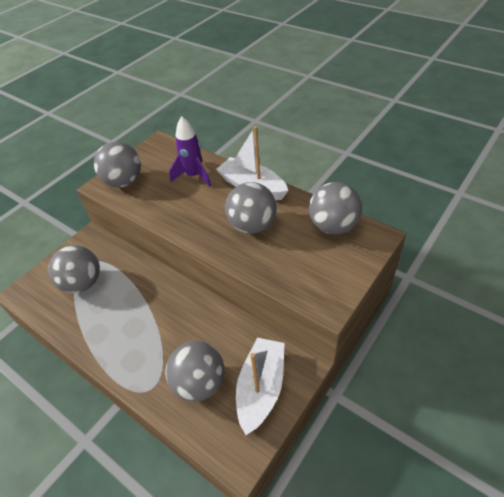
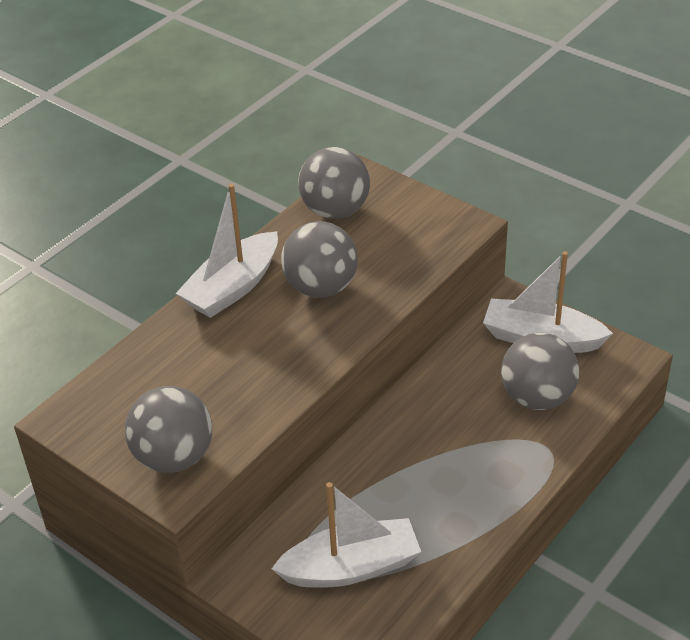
camera: 90 degrees left, 5 degrees down
(82, 283) = (351, 567): grey ball -> white boat
(194, 176) = (184, 359): purple rocket -> none

